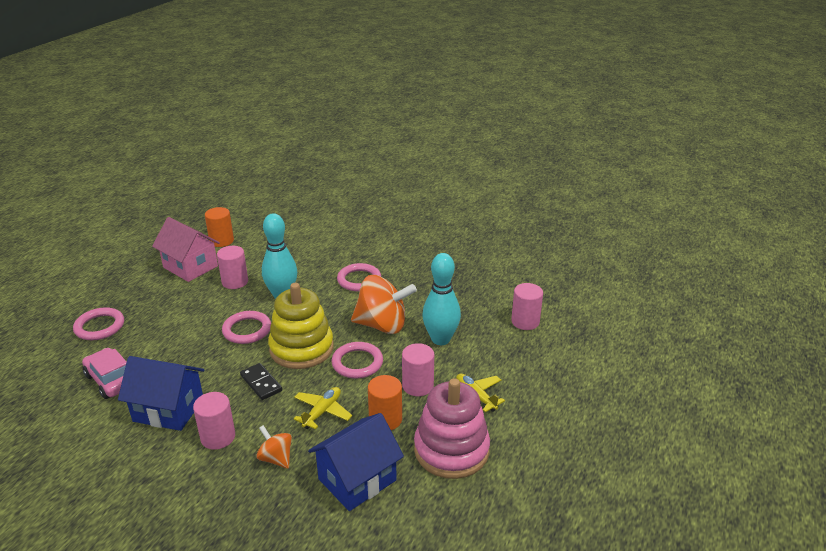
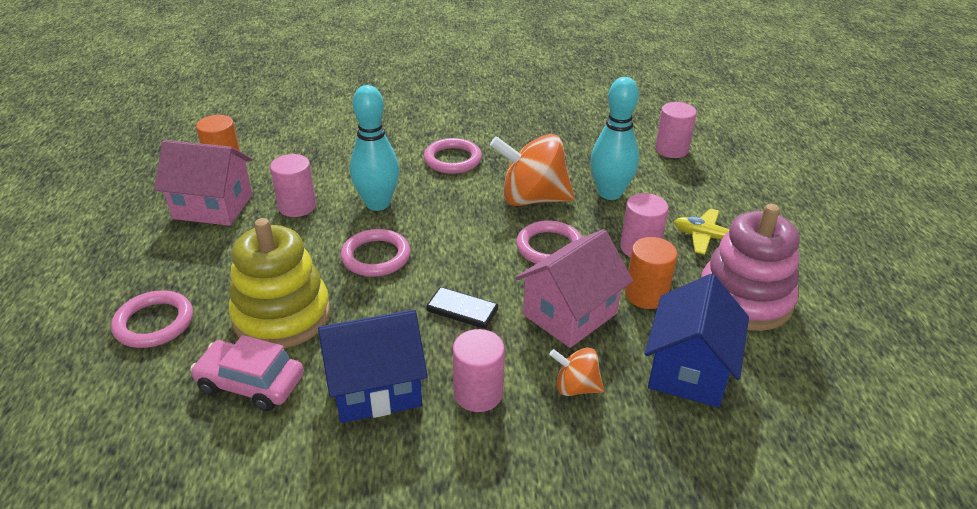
camera: 30 degrees left, 5 degrees up
(301, 348) = (468, 254): yellow stacking toy -> yellow stacking toy (282, 315)
(322, 412) = (570, 314): yellow plane -> pink house
(382, 325) = (532, 199): orange spinning top -> orange spinning top turned 150 degrees counterclockwise

